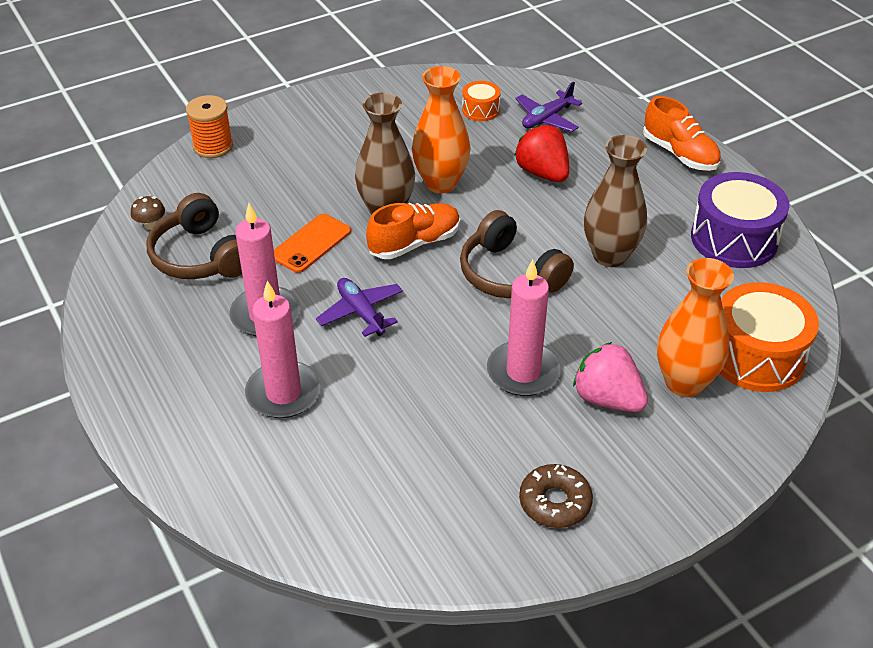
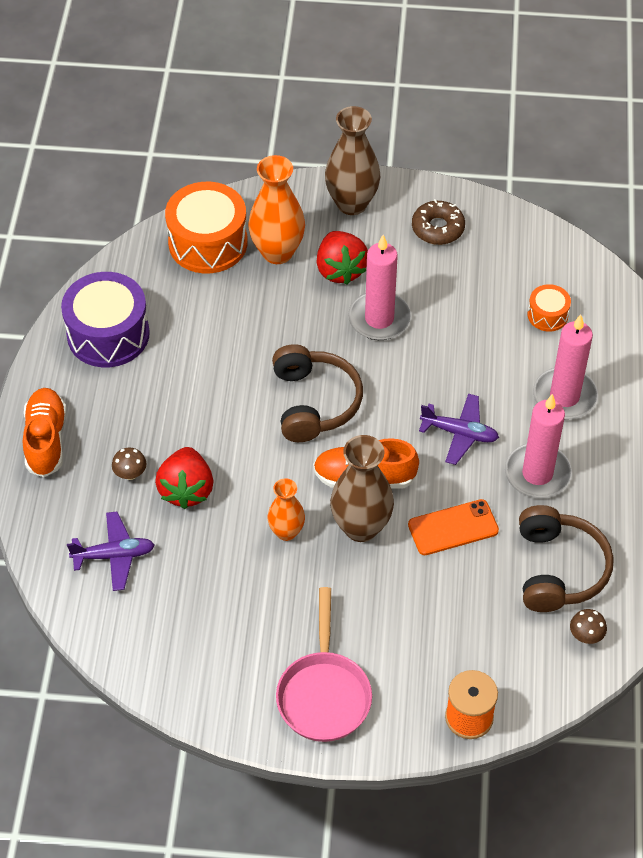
camera: 145 degrees left, 10 degrees up
(327, 116) = (324, 693): none -> pink pan
(361, 312) = (459, 433): purple plane -> purple plane turned 75 degrees counterclockwise
(441, 183) = (286, 532): orange vase -> orange vase, size x0.60
(480, 110) = (164, 607): orange drum -> orange drum (547, 315)
(594, 163) = (130, 474): none -> brown mushroom
(607, 399) = (340, 270): pink strawberry -> red strawberry
(610, 255) = (219, 374): brown vase -> brown vase (352, 203)

